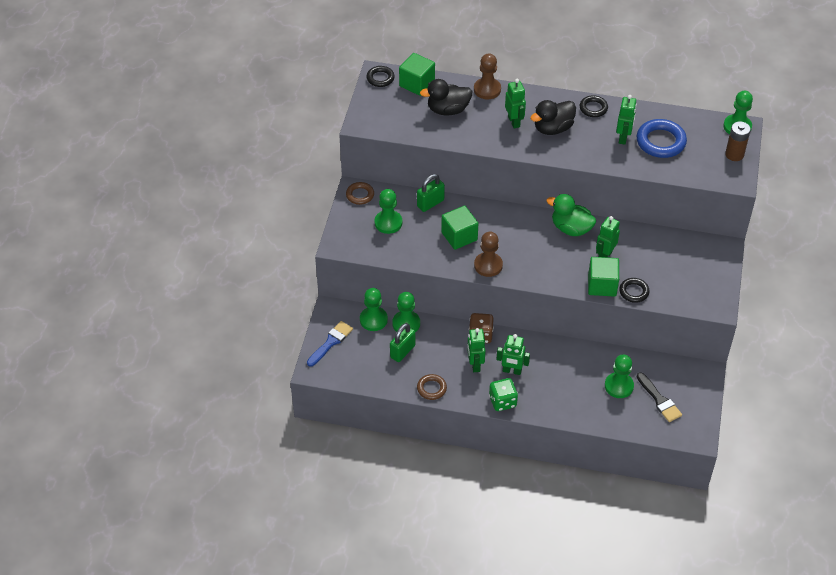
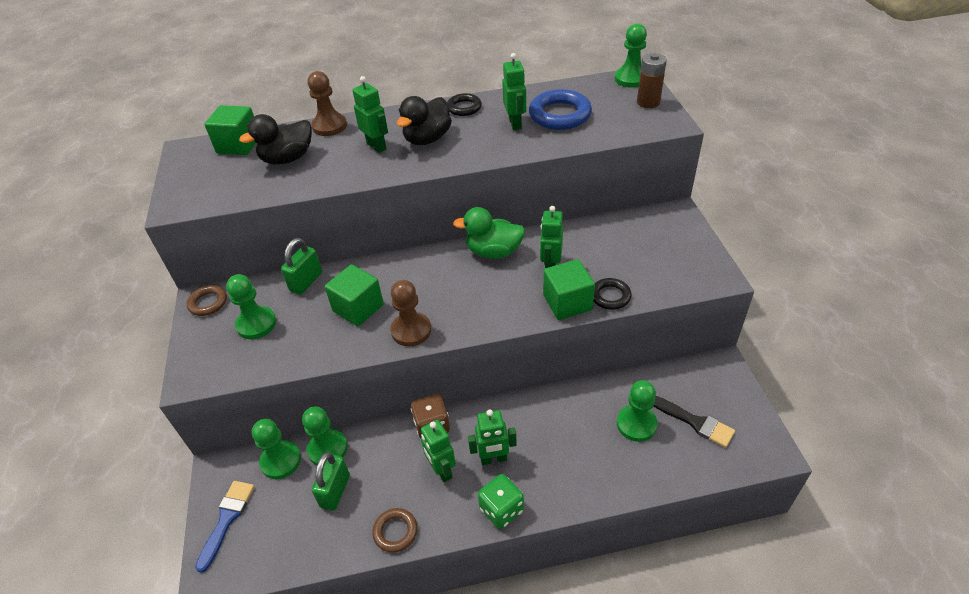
camera: 20 degrees left, 5 degrees down
(380, 78) = (189, 153): black ring -> none

